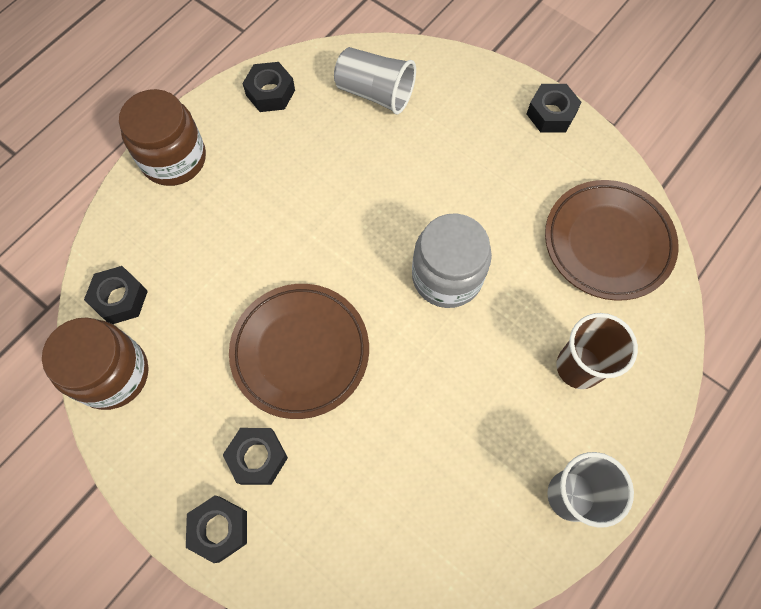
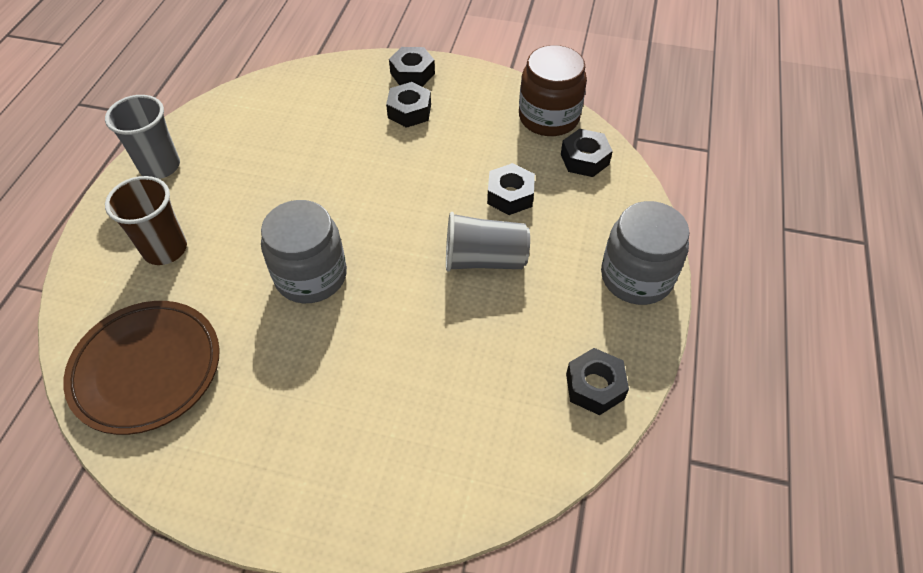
camera: 155 degrees right, 15 degrees down
(174, 159) = (636, 277): brown jar -> grey jar
(300, 352) = (415, 177): brown plate -> none
(375, 93) = (475, 439): grey cup -> grey cup (484, 259)
(551, 114) = (241, 506): black nut -> black nut (510, 195)

